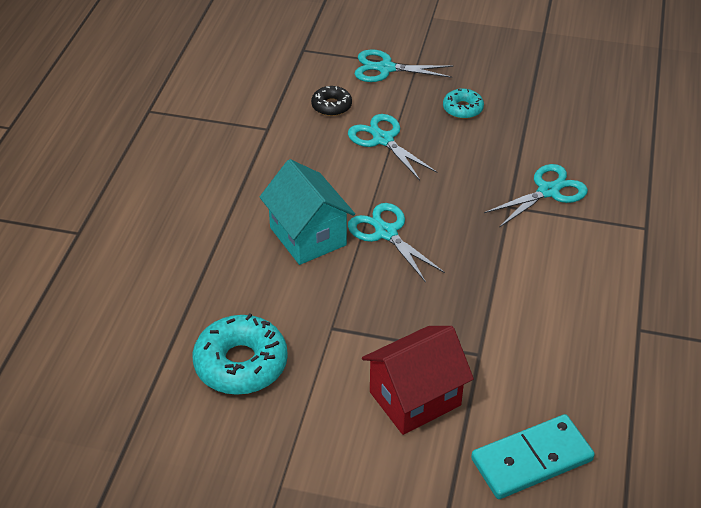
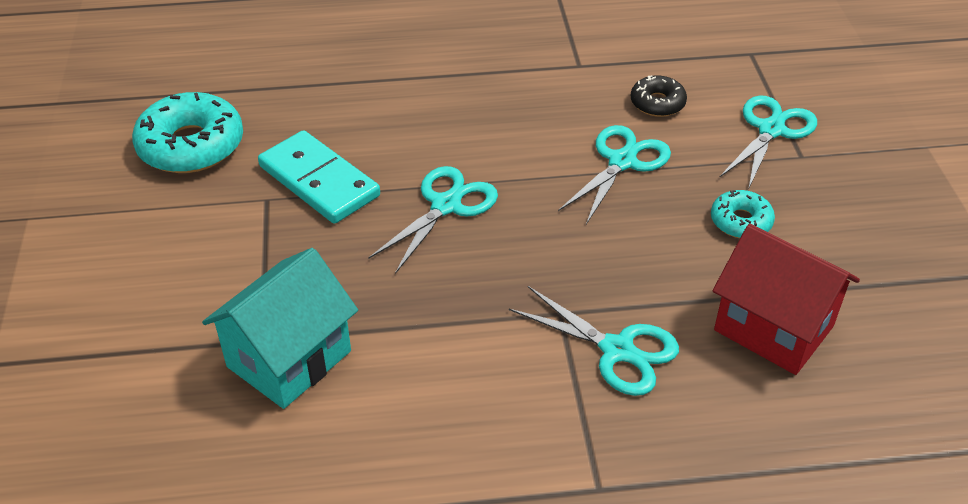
camera: 70 degrees right, 0 degrees up
(308, 236) = (409, 143): turquoise house -> turquoise house (289, 359)
(385, 68) = (771, 130): turquoise scissors -> turquoise scissors turned 45 degrees clockwise
(415, 398) = (172, 295): red house -> red house (773, 328)
(532, 460) = (91, 429): turquoise domino -> turquoise domino (319, 181)

